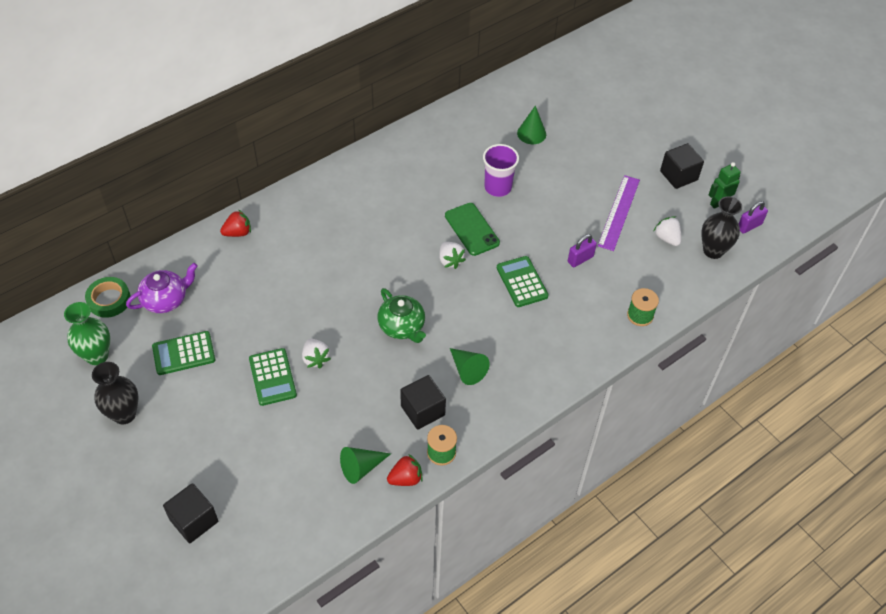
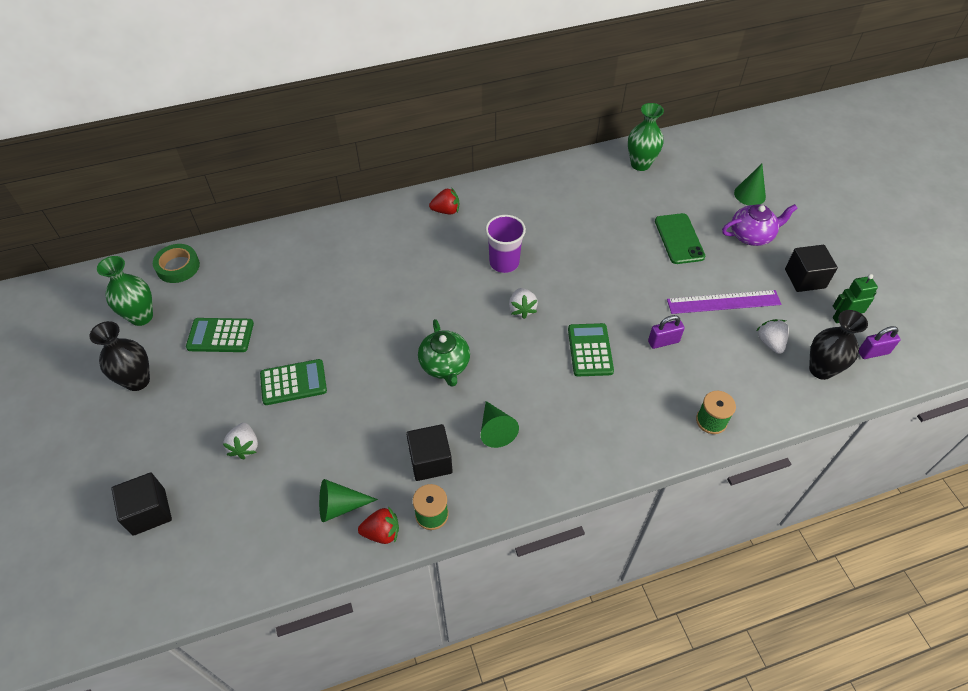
camera: 20 degrees right, 0 degrees up
(166, 300) = (229, 279): purple teapot -> purple teapot (751, 235)
(238, 232) = (324, 232): red strawberry -> red strawberry (446, 211)
(272, 377) = (293, 382): green calculator -> green calculator turned 105 degrees counterclockwise
(315, 359) = (344, 375): white strawberry -> white strawberry (245, 446)
(472, 229) = (556, 282): green phone -> green phone (679, 239)
(498, 187) = (600, 246): purple cup -> purple cup (504, 262)
(506, 101) = (640, 164): none -> green vase
(531, 133) = (655, 201): green cone -> green cone (749, 194)
(619, 212) = (723, 302): purple ruler -> purple ruler turned 45 degrees clockwise

